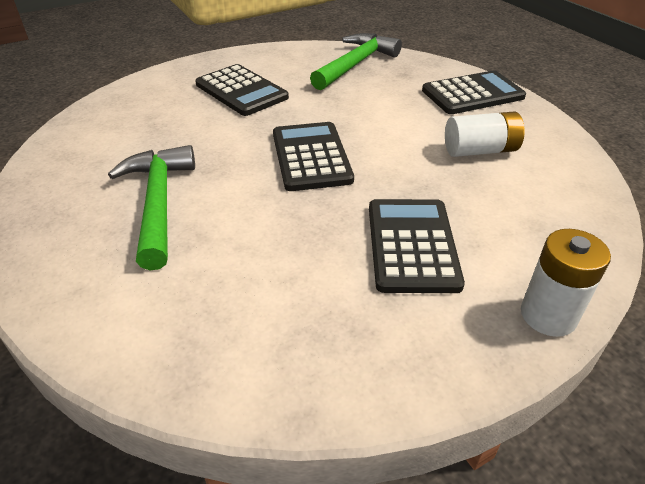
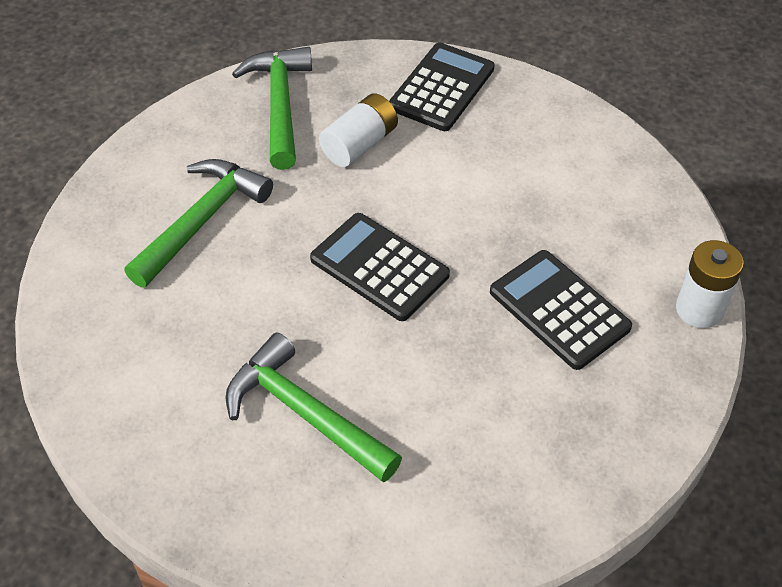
camera: 40 degrees left, 10 degrees up
(241, 91) = (202, 220): black calculator -> green hammer
(480, 150) = (515, 166): white battery -> white battery (359, 144)

